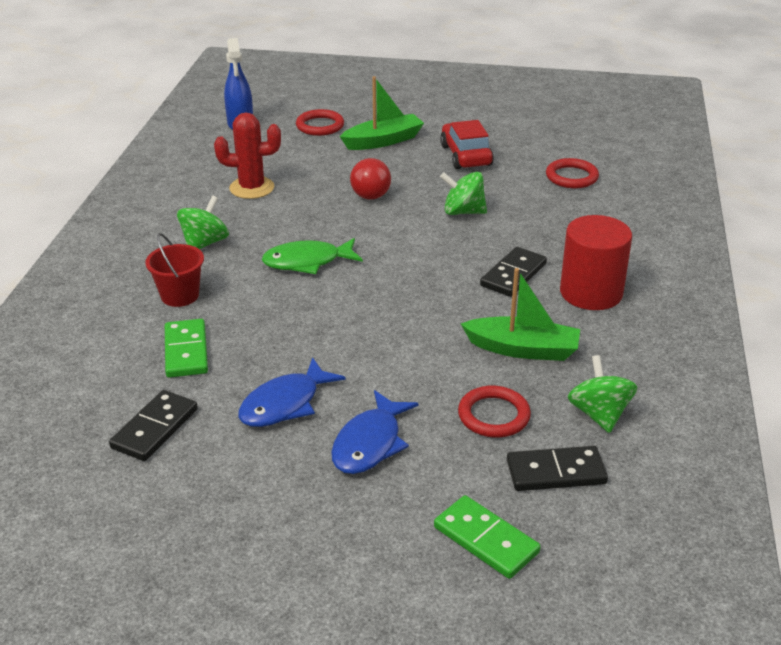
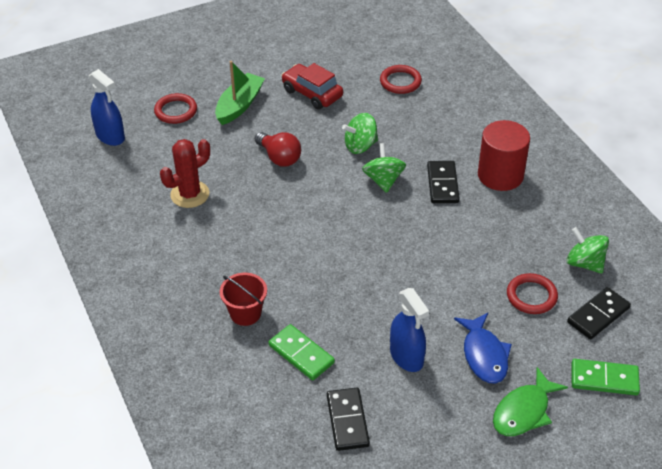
camera: 35 degrees left, 10 degrees up
(205, 243) = (211, 260): green spinning top -> green spinning top (383, 180)
(285, 404) = (406, 357): blue fish -> blue spray bottle
(307, 262) = (301, 240): green fish -> green fish (523, 411)
(523, 349) = (502, 239): green boat -> none

